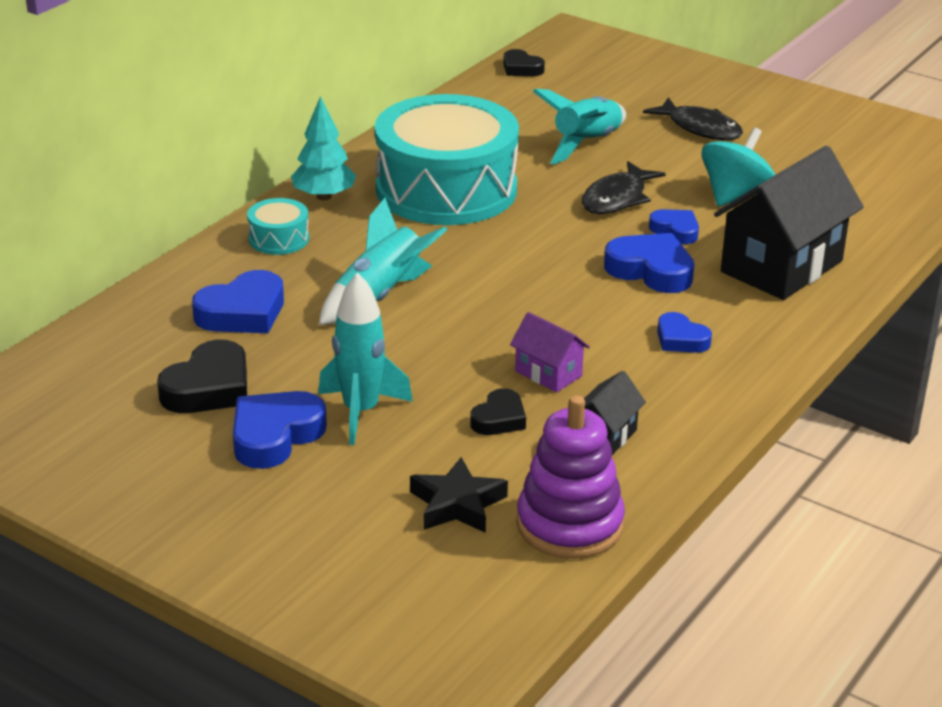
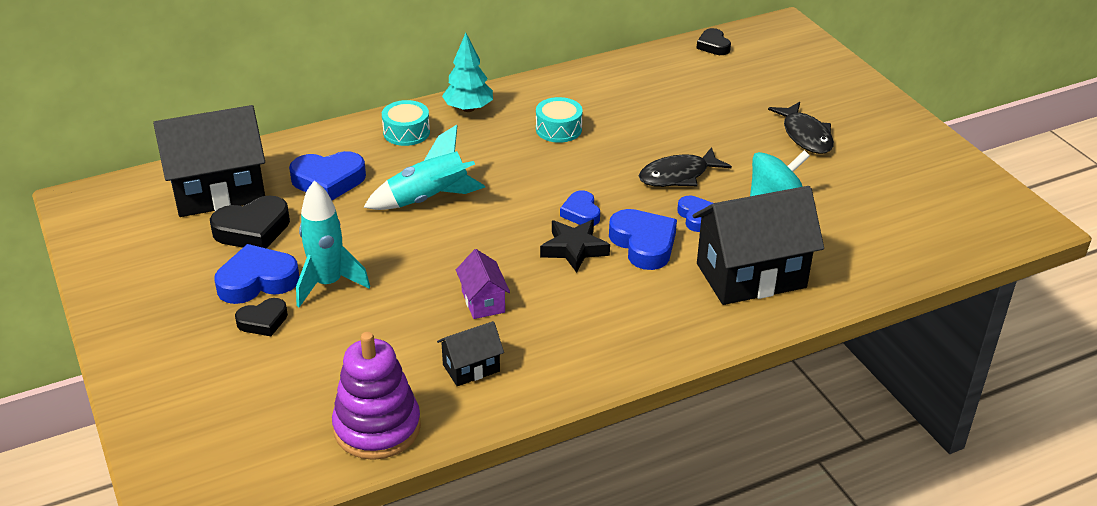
camera: 30 degrees right, 5 degrees up
(120, 363) = (219, 192): none -> black house
(446, 189) = (558, 129): turquoise drum -> turquoise drum, size x0.41
(457, 504) = (319, 380): black star -> black star (574, 249)
(499, 419) = (413, 324): black heart -> black heart (263, 321)
(586, 144) = (700, 122): turquoise rocket -> none
(681, 339) = (608, 309): blue heart -> blue heart (581, 213)

